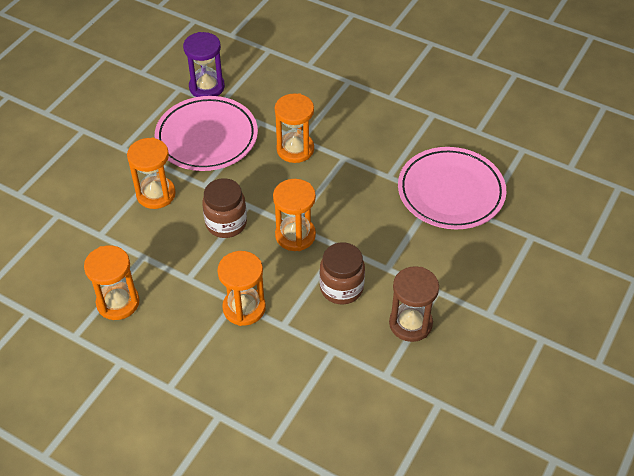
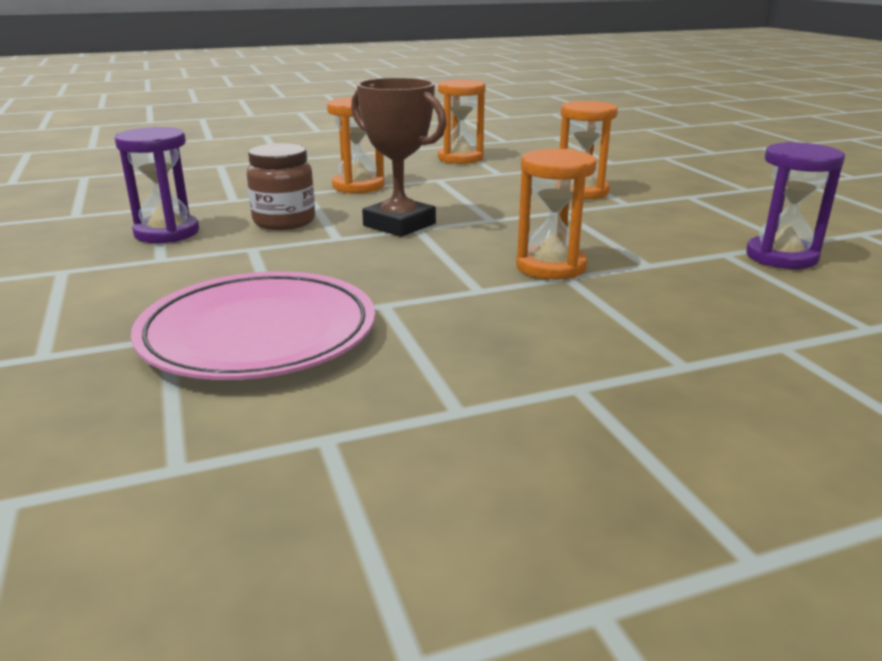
camera: 130 degrees right, 25 degrees down
(207, 137) = (653, 231): pink plate -> none
(226, 223) = (481, 205): brown jar -> none
(295, 235) = (399, 225): orange hourglass -> brown trophy
(410, 323) = (167, 233): brown hourglass -> purple hourglass

